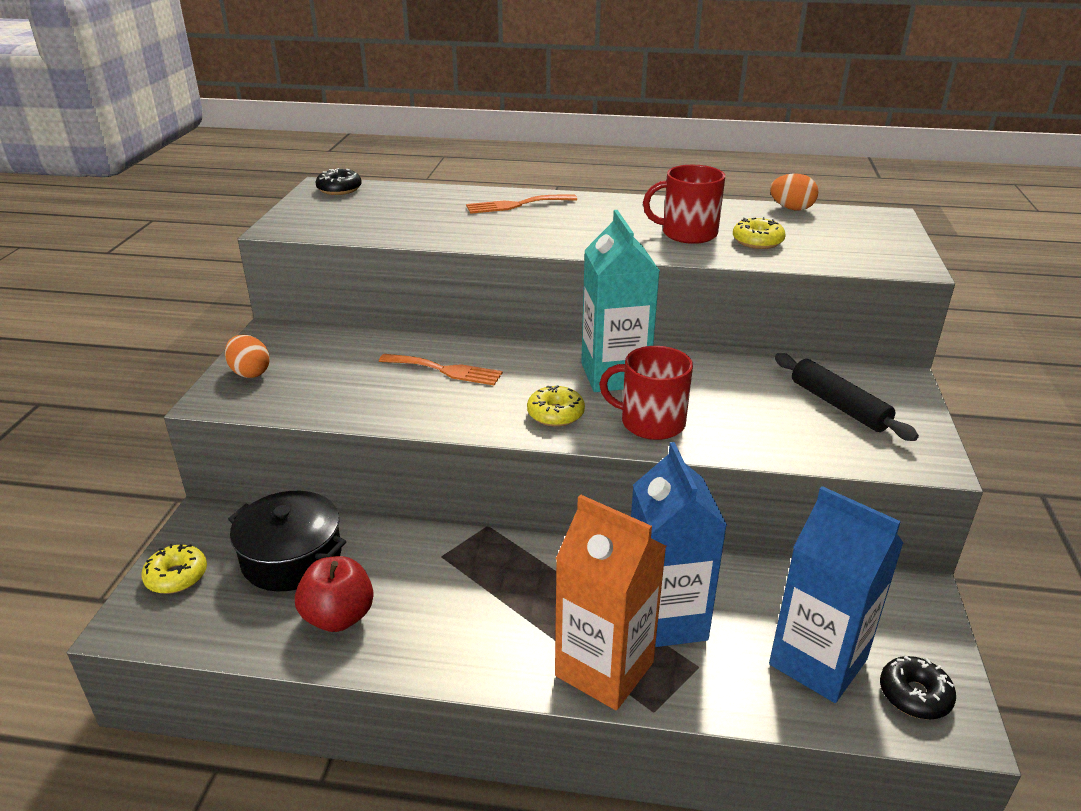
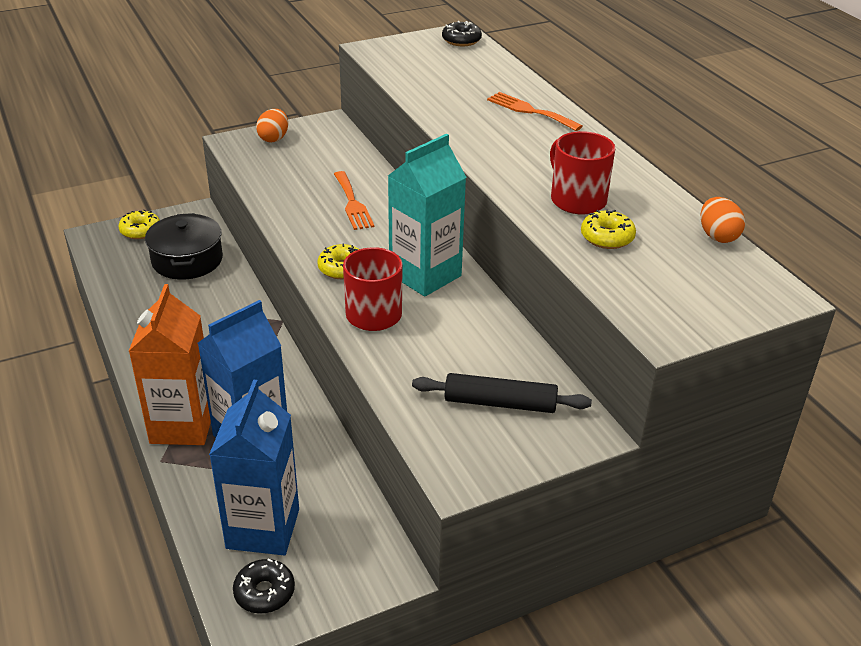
camera: 55 degrees right, 5 degrees up
(338, 617) = (151, 301): red apple -> none
(838, 405) = (500, 403): black rolling pin -> black rolling pin turned 75 degrees clockwise

